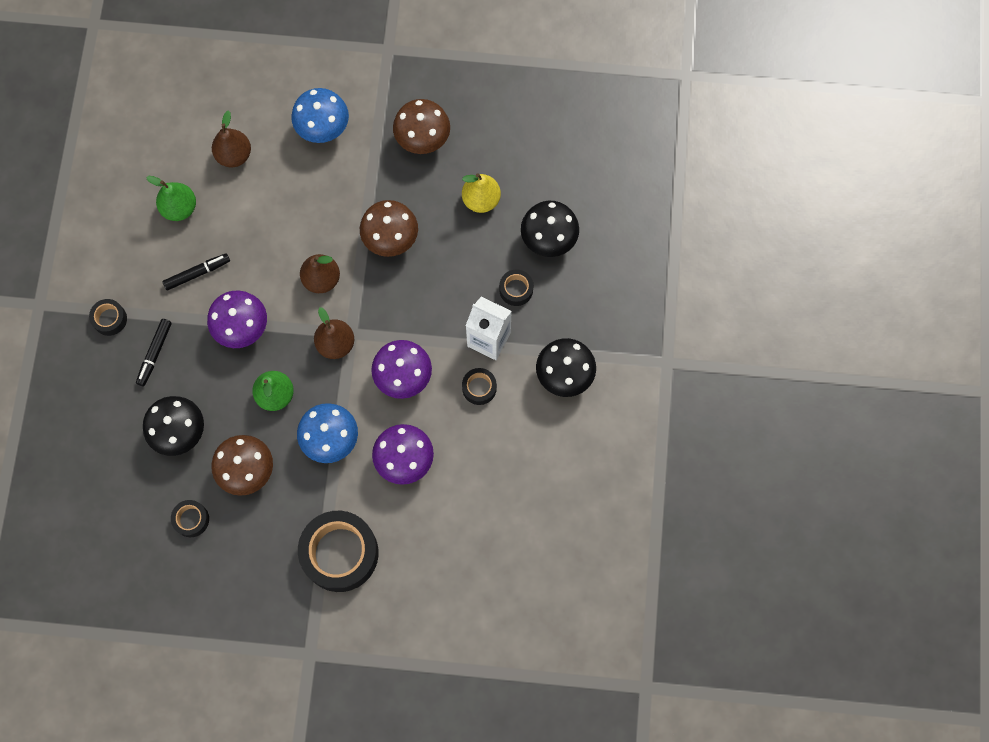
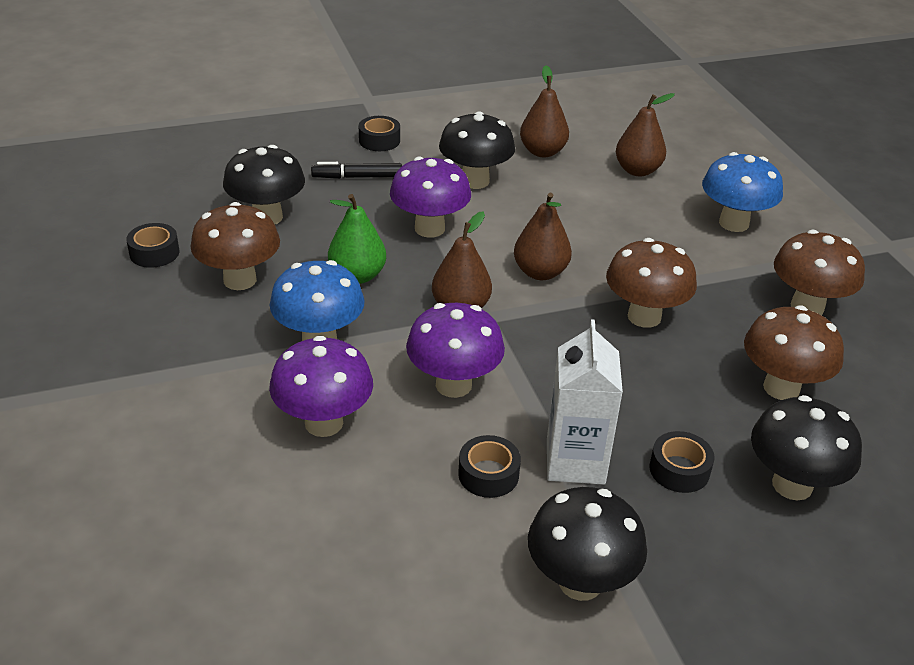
camera: 65 degrees right, 35 degrees down
(179, 208) = (542, 152): green pear -> brown pear
(197, 273) = (475, 181): black marker -> black mushroom
(340, 553) = (147, 396): black tape -> none
(481, 200) = (781, 388): yellow pear -> brown mushroom

